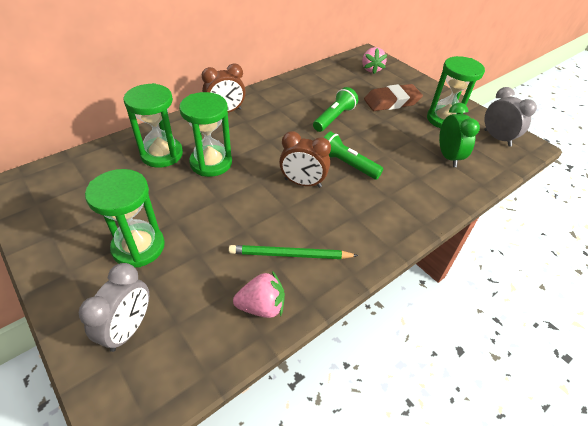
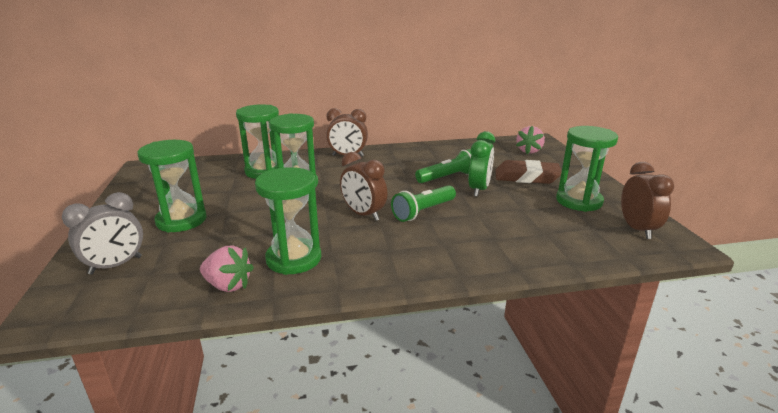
camera: 30 degrees right, 20 degrees down
(290, 255) = (294, 259): green pencil -> green hourglass
(347, 164) = (423, 211): green flashlight -> green flashlight turned 105 degrees counterclockwise
(448, 157) = (551, 230): green clock -> green clock (479, 189)
(497, 138) = (637, 229): grey clock -> brown clock

